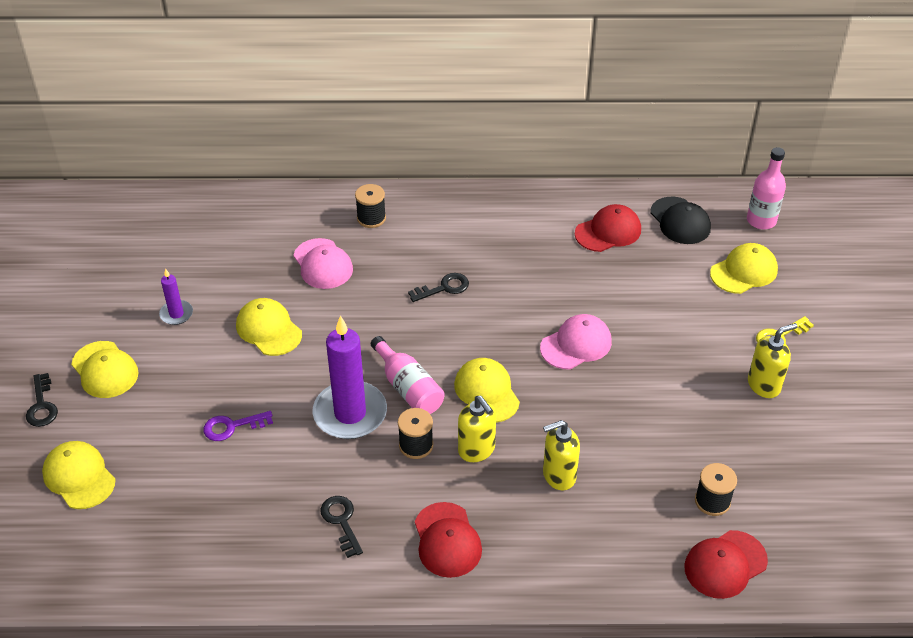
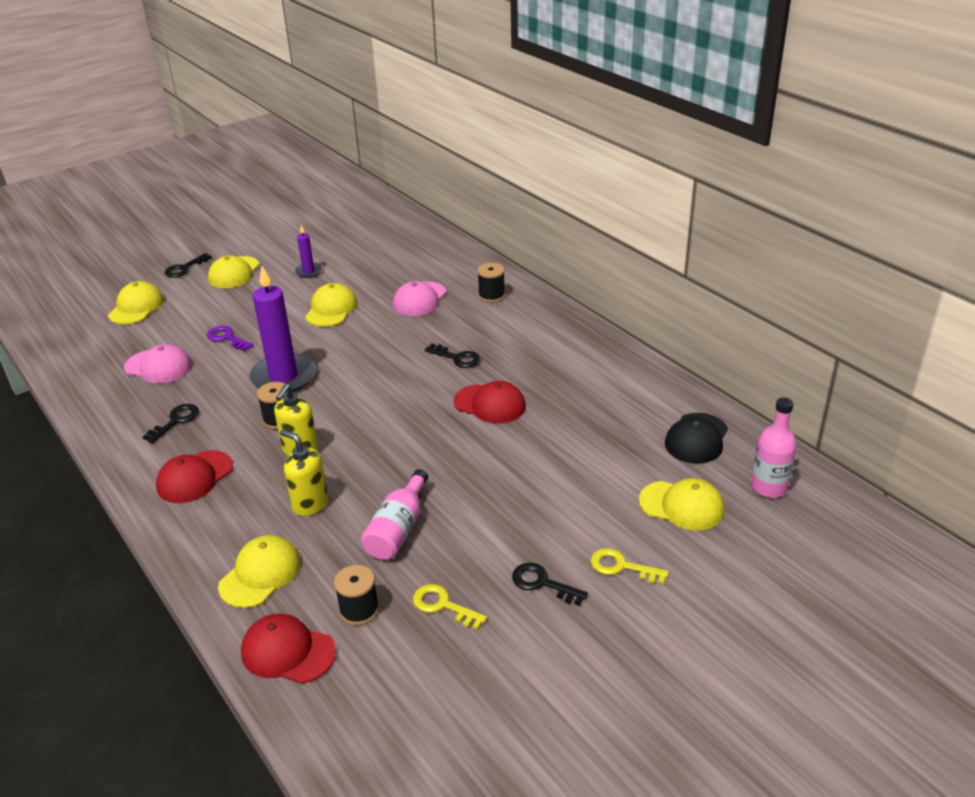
camera: 55 degrees right, 10 degrees down
(408, 388) = (334, 390): pink bottle -> pink bottle (398, 529)
(486, 392) = (366, 427): yellow cap -> yellow cap (260, 574)
(576, 344) = (469, 448): pink cap -> pink cap (158, 366)
(608, 231) = (626, 406): red cap -> red cap (490, 404)
(745, 450) = (443, 606): none -> yellow key
(764, 385) = (543, 583): yellow soap dispenser -> black key

